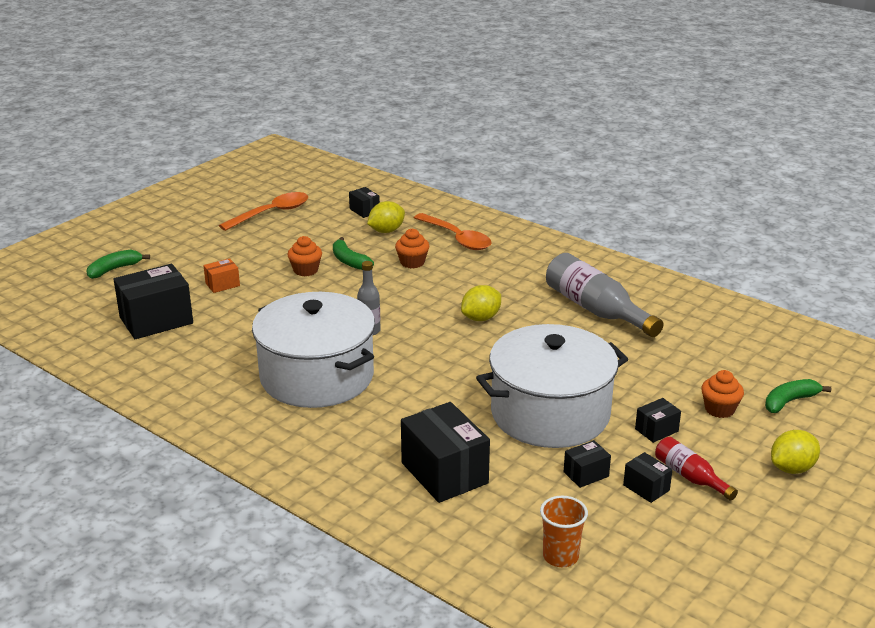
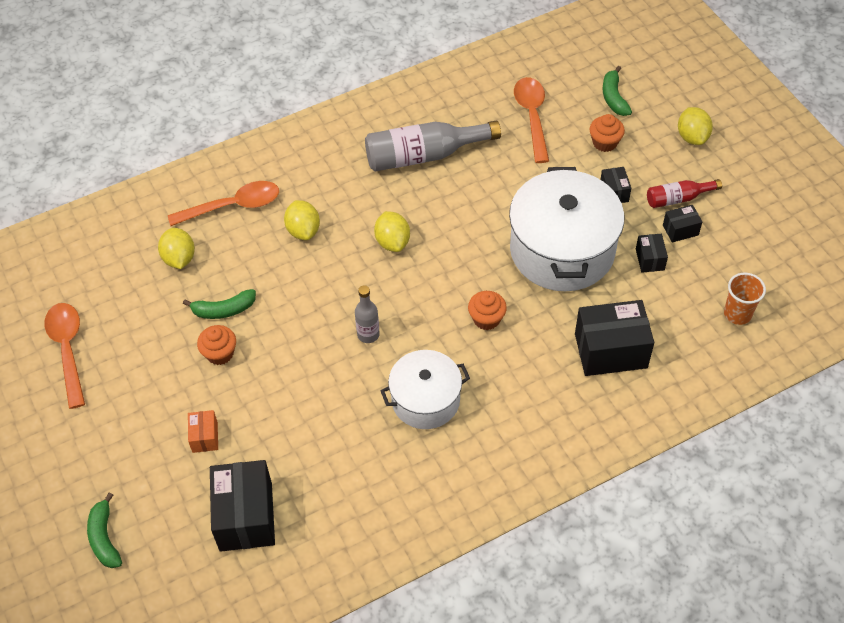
camera: 65 degrees left, 25 degrees up
(316, 376) = (425, 400): white pot -> white pot, size x0.60
(364, 210) = (120, 263): black box -> none
(412, 262) = (259, 258): orange cupcake -> orange cupcake (486, 319)
(458, 274) = (303, 230): none -> yellow lemon
(706, 357) = (532, 117): none -> orange spoon

